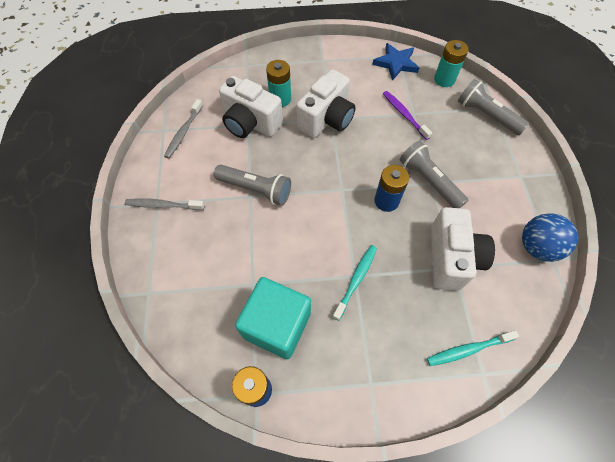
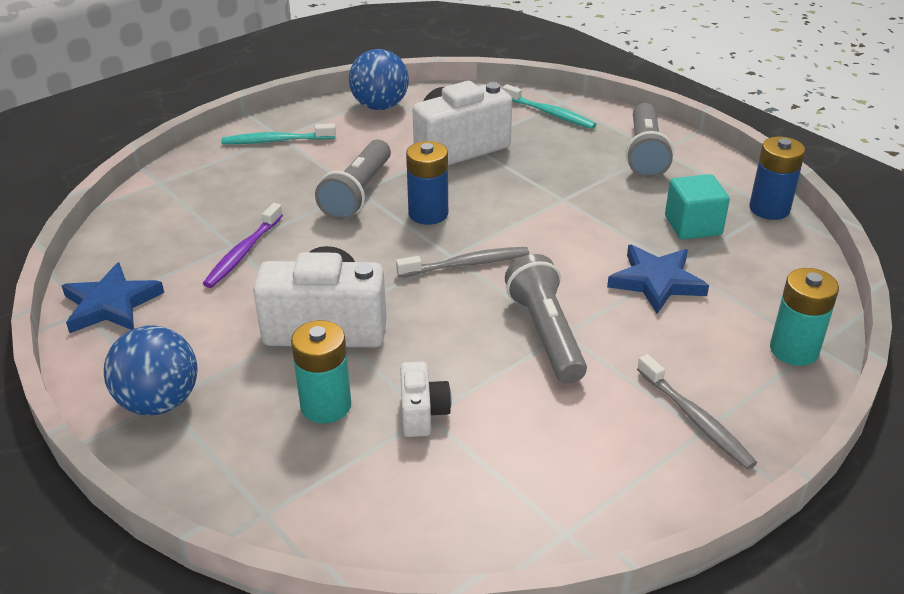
camera: 125 degrees left, 25 degrees down
(184, 132) = (537, 495): grey toothbrush -> grey toothbrush (466, 264)
(249, 263) = (656, 282): none -> blue star
(250, 123) = (422, 413): white camera -> white camera, size x0.51
(277, 325) = (693, 226): turquoise cube -> turquoise cube, size x0.62
(323, 59) = (159, 402): none -> blue ball
(356, 280) = (567, 196): turquoise toothbrush -> turquoise toothbrush (276, 141)
(444, 79) = (122, 241): turquoise battery -> turquoise battery (794, 350)
(486, 115) = (182, 184): grey flashlight -> grey flashlight (645, 153)

